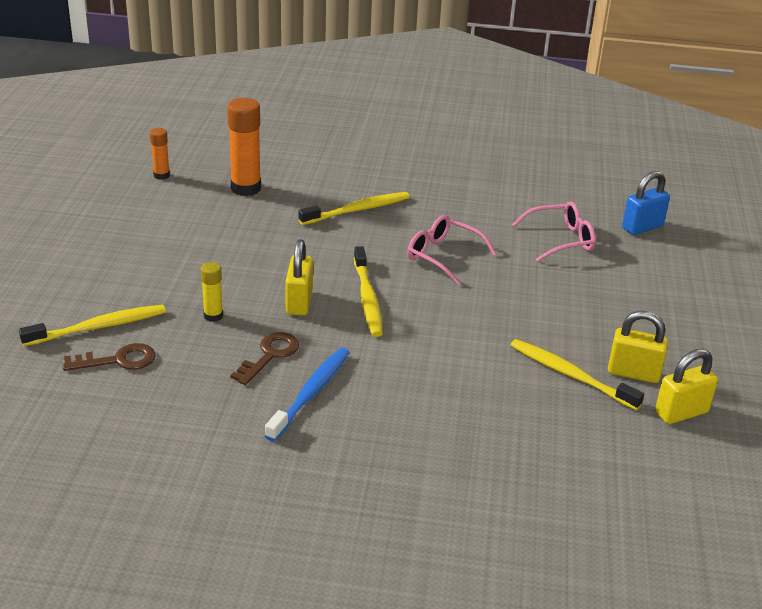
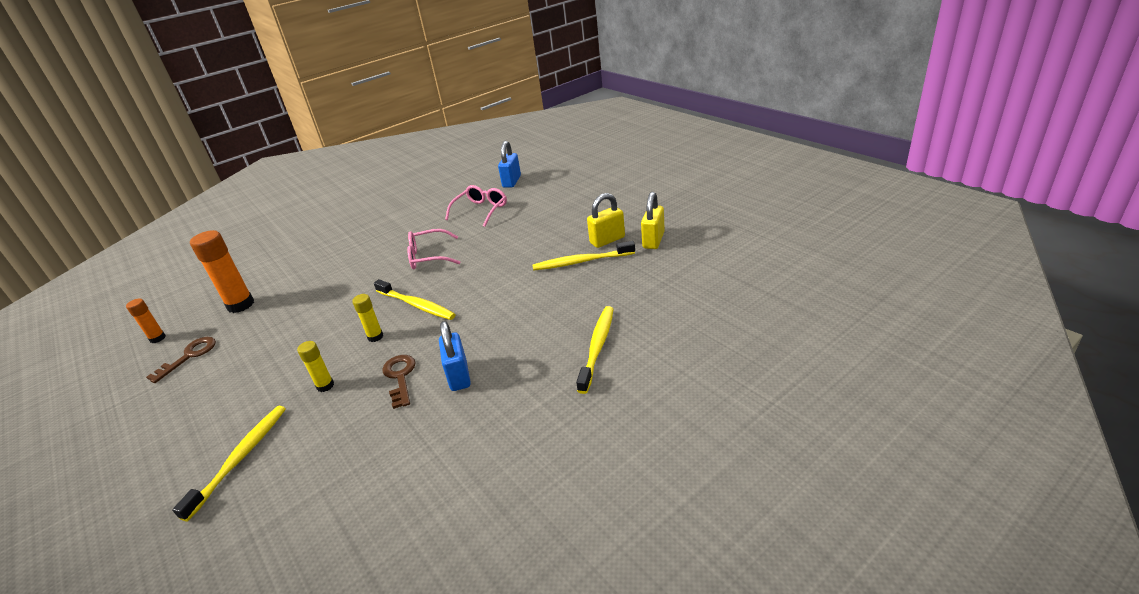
camera: 40 degrees left, 0 degrees up
(118, 360) = (289, 465): brown key -> brown key (189, 356)
(299, 302) = (375, 337): yellow padlock -> yellow glue stick
(310, 393) = (459, 376): blue toothbrush -> blue padlock
(357, 210) = (340, 269): yellow toothbrush -> yellow toothbrush (597, 347)

